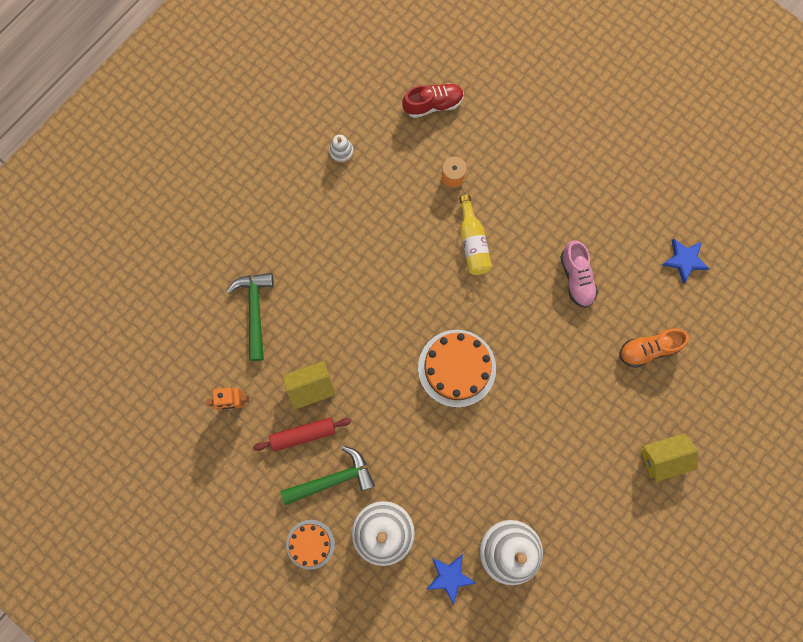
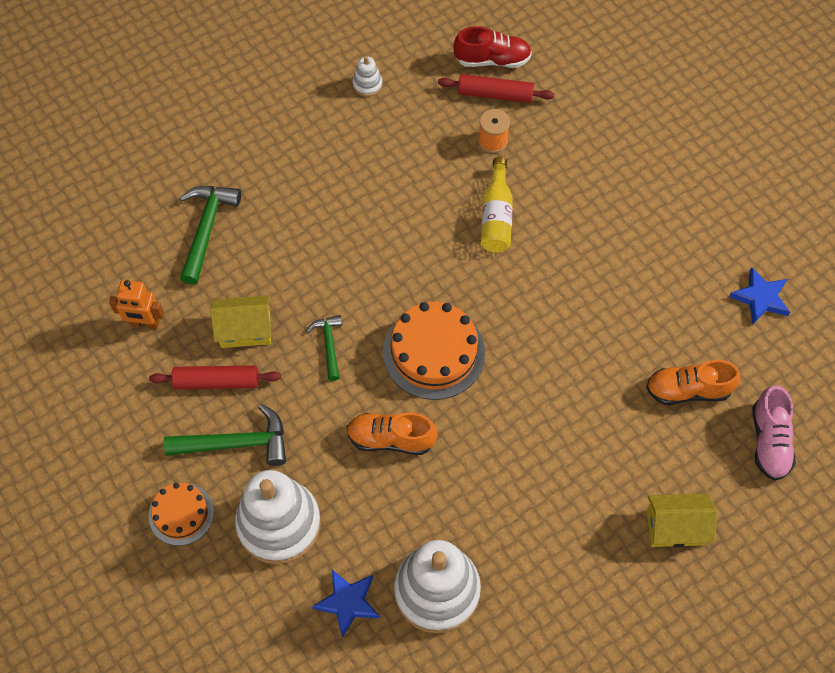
camera: 15 degrees right, 15 degrees down
(377, 382) = (329, 345): none -> green hammer
(443, 135) = (495, 94): none -> red rolling pin
(444, 445) = (391, 439): none -> orange shoe
(576, 278) = (616, 286): pink shoe -> pink shoe (769, 441)

